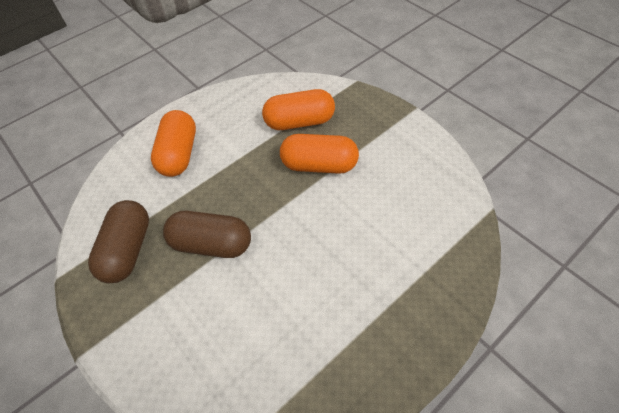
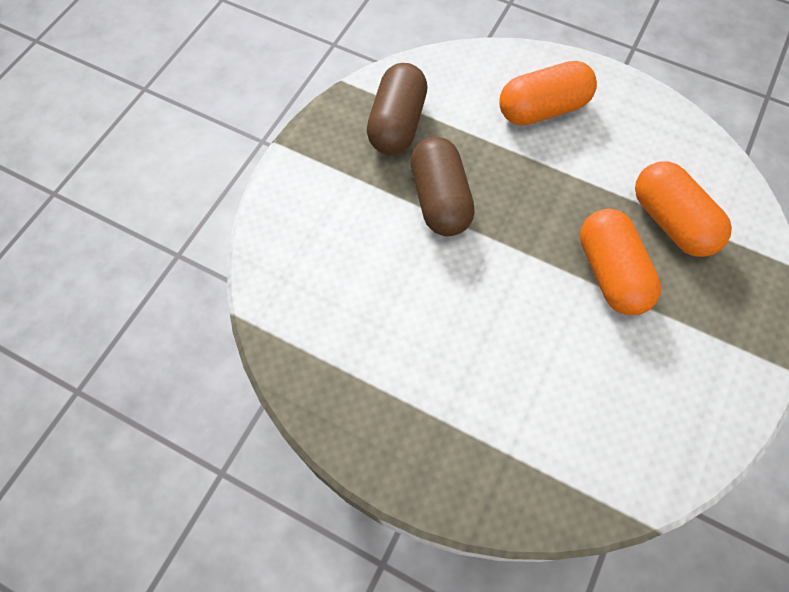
camera: 65 degrees right, 10 degrees up
(128, 250) = (397, 124): brown capsule -> brown capsule turned 60 degrees counterclockwise

